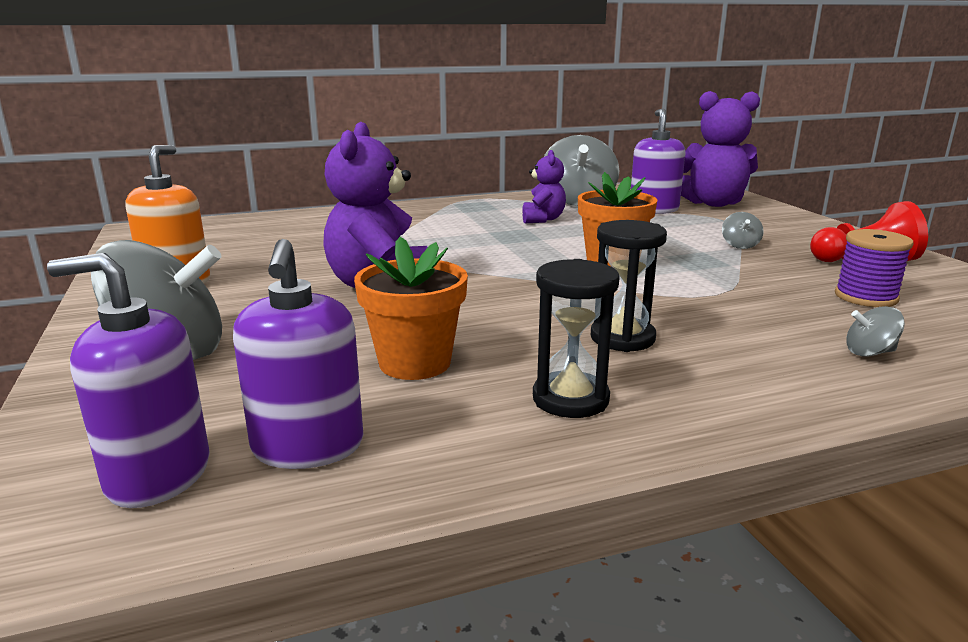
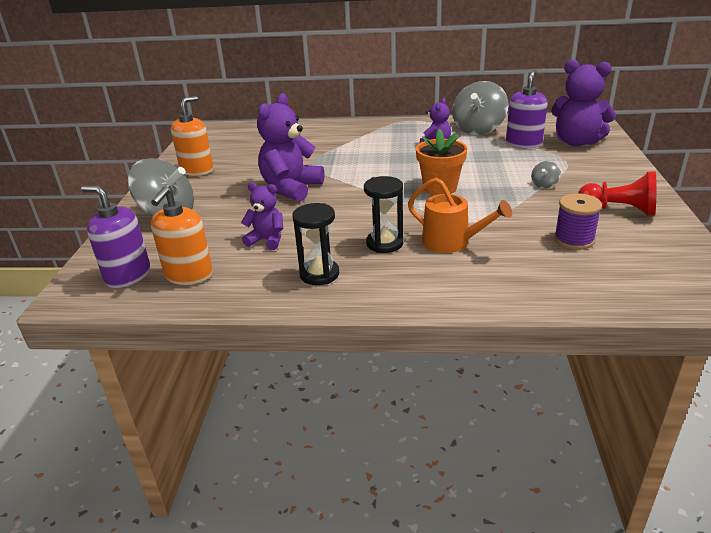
camera: 25 degrees right, 10 degrees up
(308, 447) = (188, 275): purple soap dispenser -> orange soap dispenser
(415, 363) = (267, 240): orange flower pot -> purple teddy bear
(717, 322) = (451, 242): none -> orange watering can
(869, 352) = (516, 278): grey spinning top -> none

